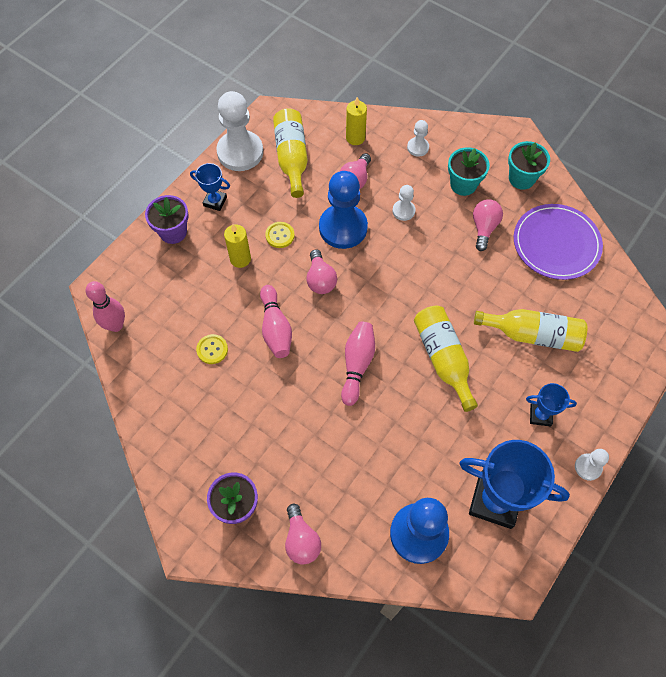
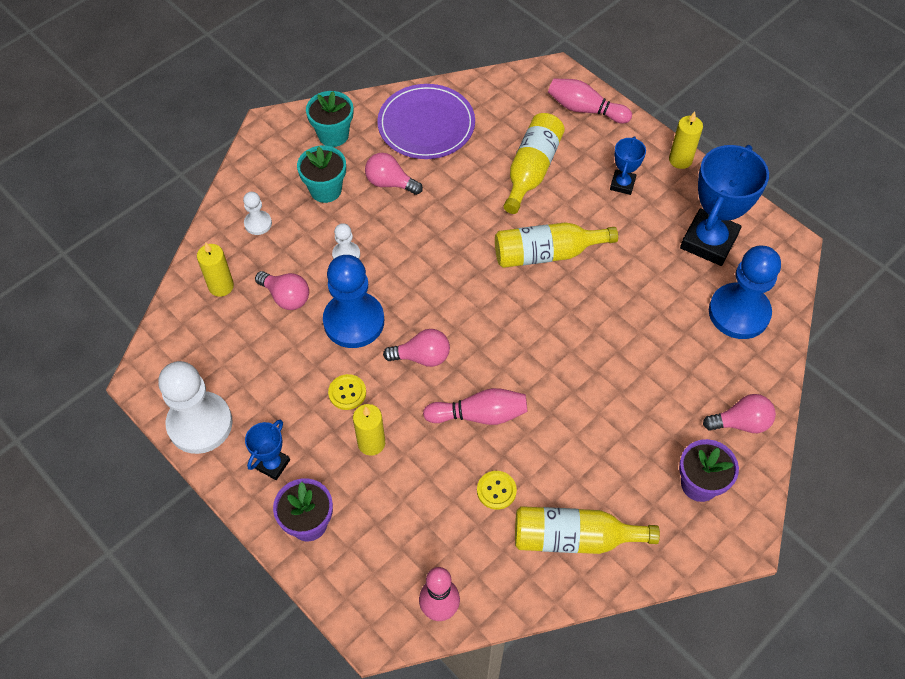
camera: 80 degrees left, 5 degrees down
(292, 158) = (230, 362): yellow bottle -> yellow bottle (574, 538)
(357, 365) = (541, 336): pink bowling pin -> pink bowling pin (585, 109)
(588, 467) = (680, 160): white pawn -> yellow candle

